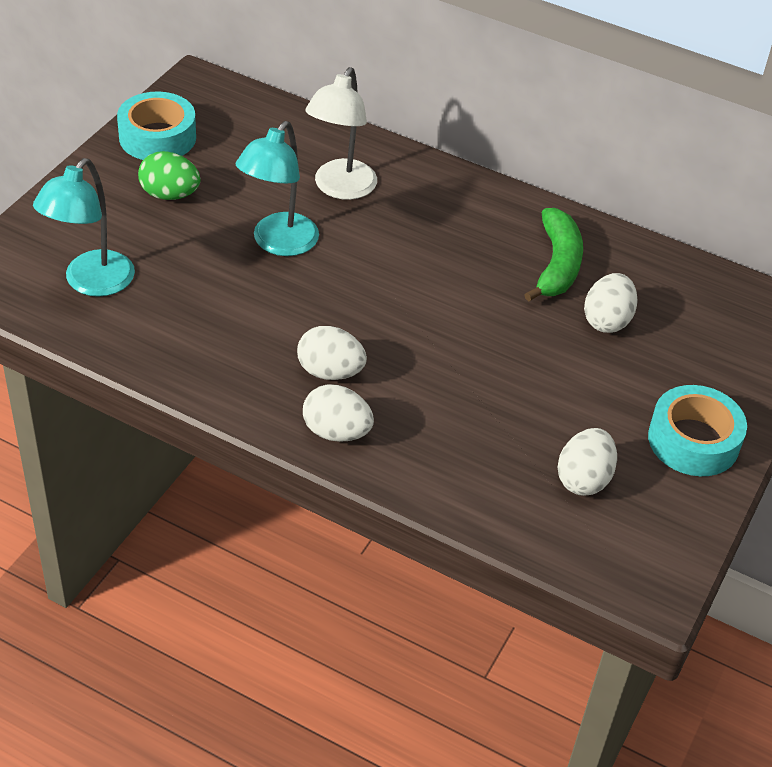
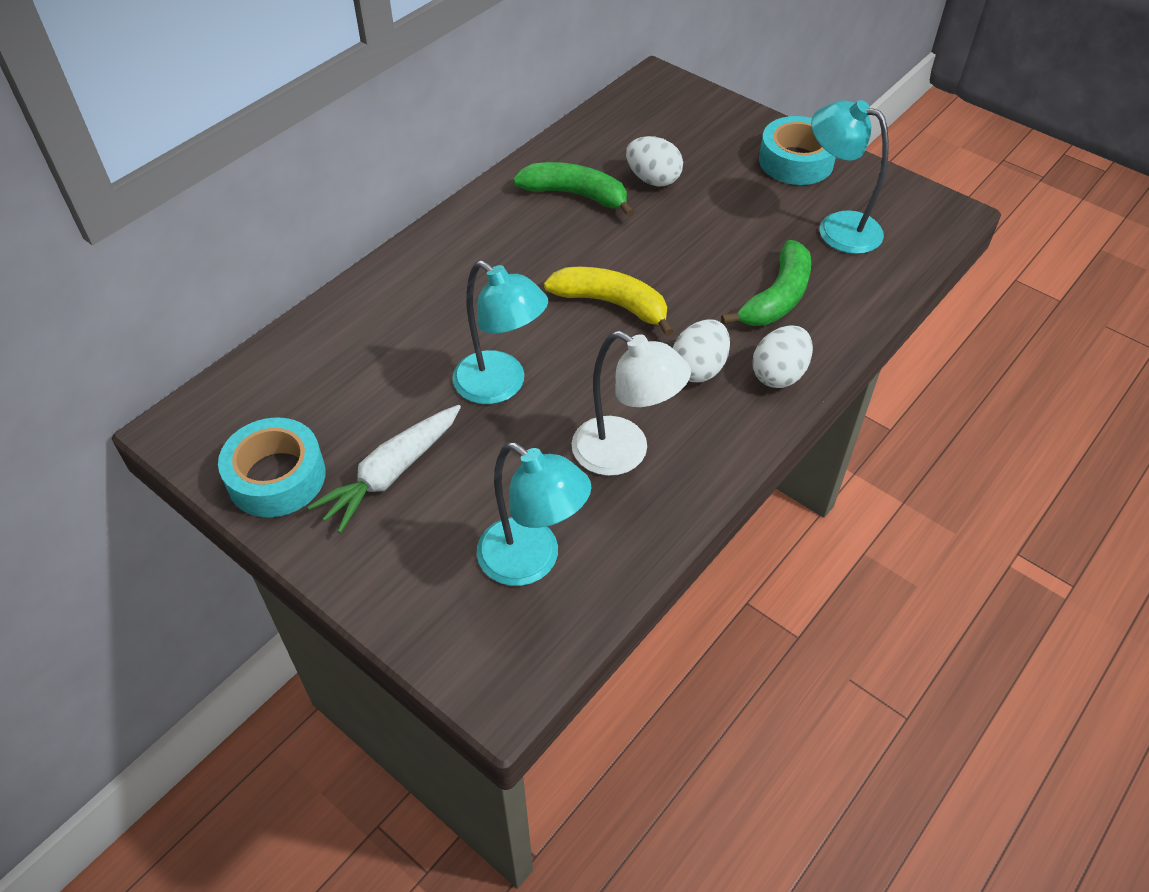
camera: 75 degrees left, 5 degrees up
(170, 195) = (391, 474): green egg -> white carrot
(340, 188) = (424, 325): white lamp -> white lamp (624, 454)
(402, 304) = (612, 304): none -> yellow banana
(449, 428) = (777, 298): none -> green banana
(583, 479) = (837, 228): white egg -> turquoise lamp

